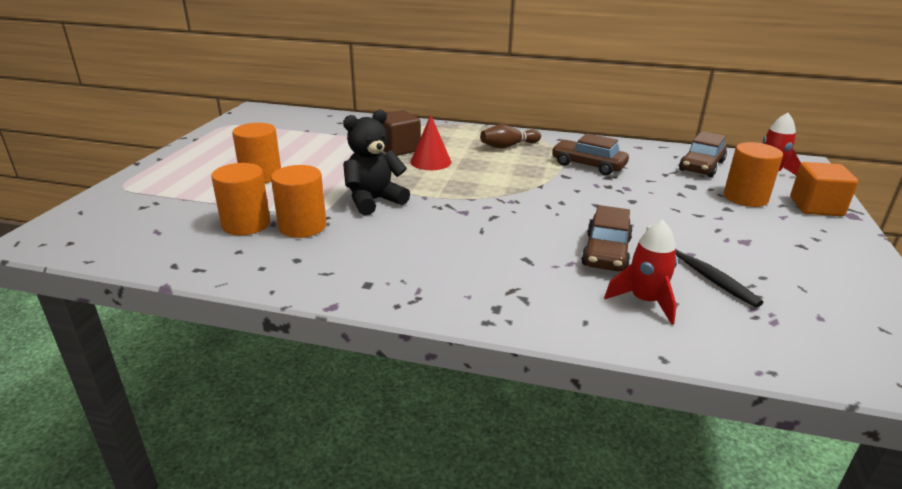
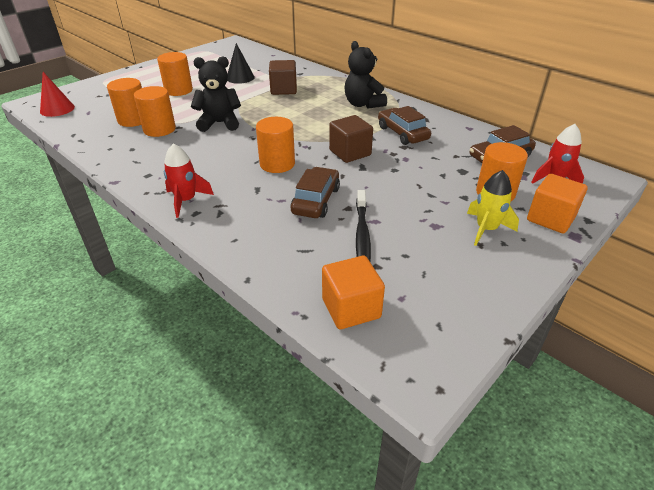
camera: 30 degrees right, 10 degrees up
(324, 146) = (240, 77): none -> black cone
(430, 162) = (291, 104): red cone -> red cone (57, 109)
(508, 146) = (363, 104): brown bowling pin -> black teddy bear
(509, 227) = (277, 164): none -> orange cylinder
(567, 196) = (350, 153): none -> brown cube
(606, 252) = (316, 200): brown car -> brown car turned 150 degrees clockwise
(645, 301) = (291, 241): red rocket -> red rocket (186, 201)
(787, 231) = (486, 229): none -> yellow rocket
(798, 345) = (351, 308): none -> orange cube

